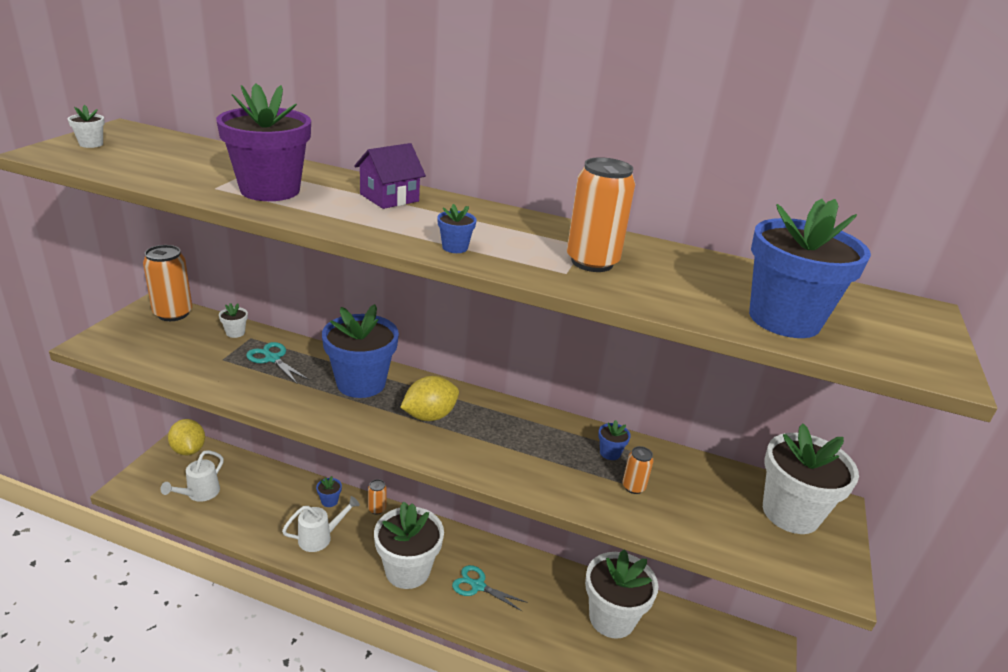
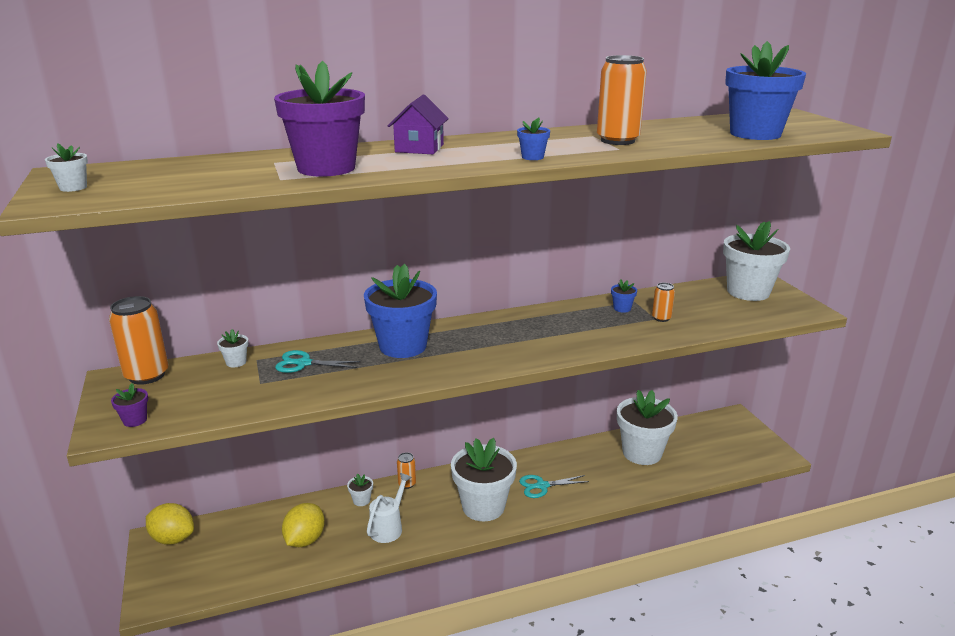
camera: 35 degrees left, 5 degrees down
(115, 346) = (135, 420): none -> purple flower pot
(199, 493) = (235, 562): white watering can -> none
(329, 501) = (361, 500): blue flower pot -> white flower pot
(429, 416) = (485, 341): yellow lemon -> yellow lemon (305, 540)

